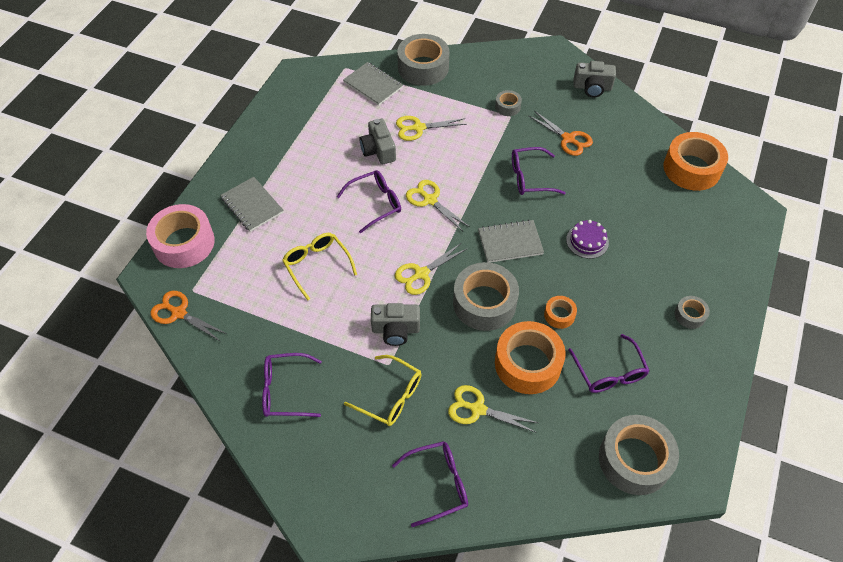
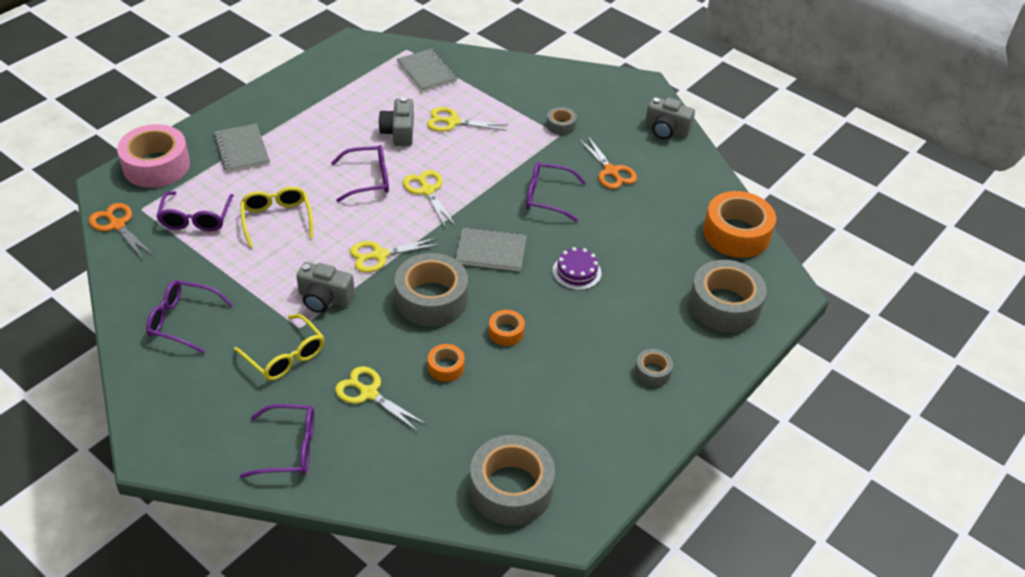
camera: 15 degrees right, 10 degrees down
(423, 67) = (489, 68): grey tape -> grey tape (724, 305)
(527, 363) = (446, 367): orange tape -> orange tape, size x0.48
(609, 372) = (530, 399): purple glasses -> purple glasses (196, 218)

